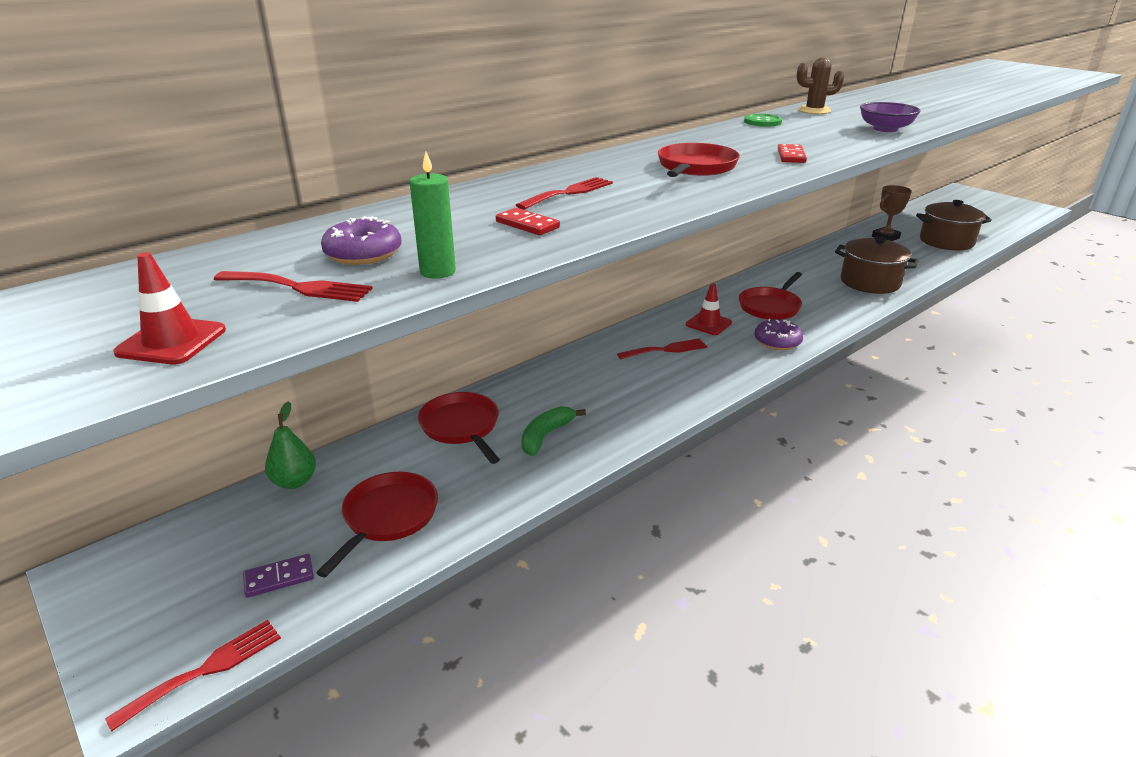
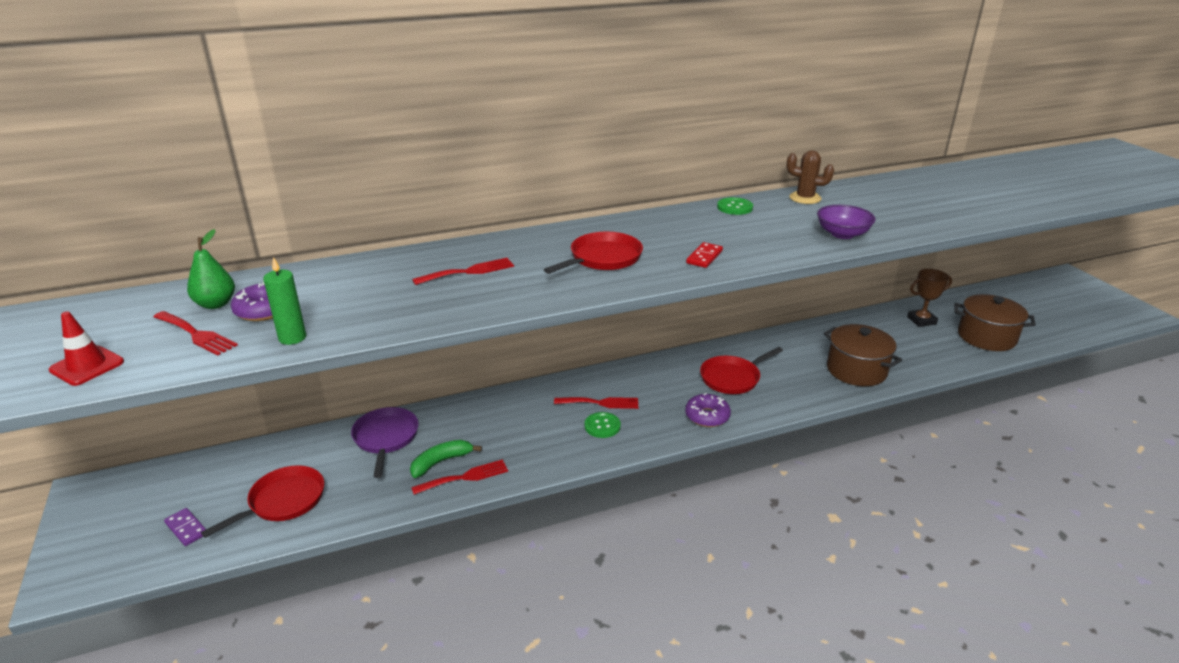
camera: 20 degrees right, 0 degrees up
(206, 670) = (105, 581): red fork -> red fork (465, 477)
(279, 578) = (186, 528): purple domino -> purple domino turned 45 degrees clockwise
(294, 482) = (244, 455): green pear -> green pear (216, 304)
(461, 427) = (386, 438): red pan -> purple pan
(527, 225) = (400, 302): red domino -> none
(686, 369) = (602, 426): none -> green button
(708, 324) = (659, 384): red traffic cone -> none

